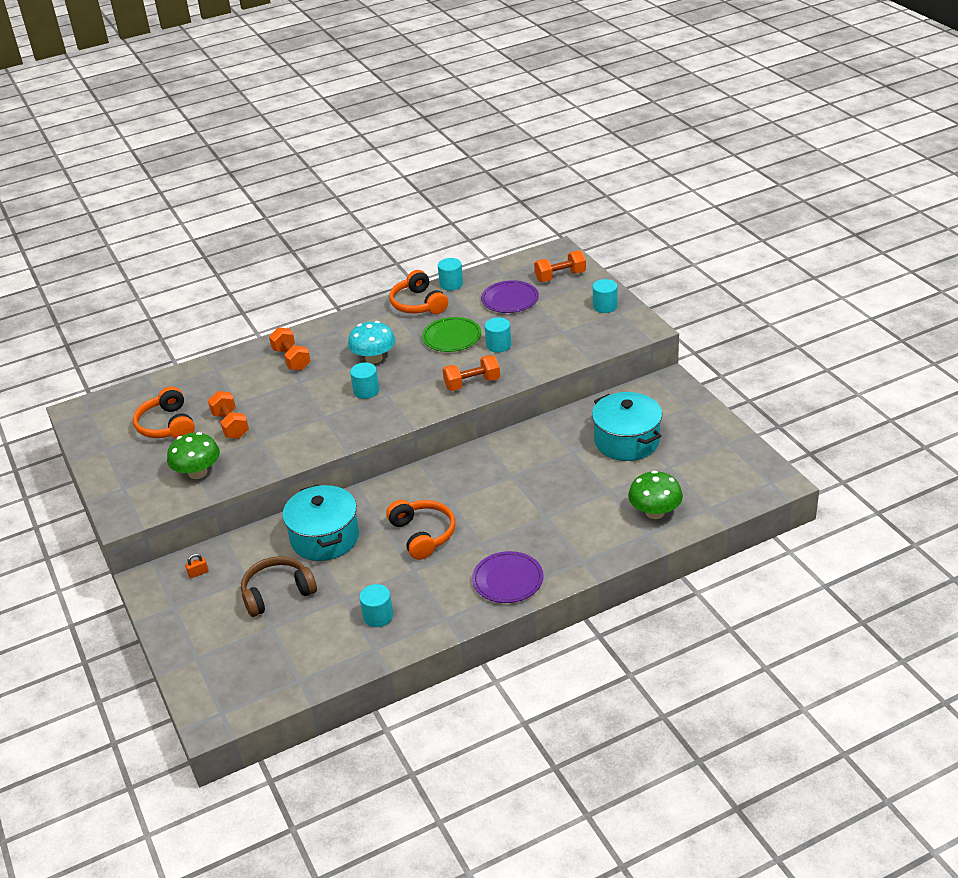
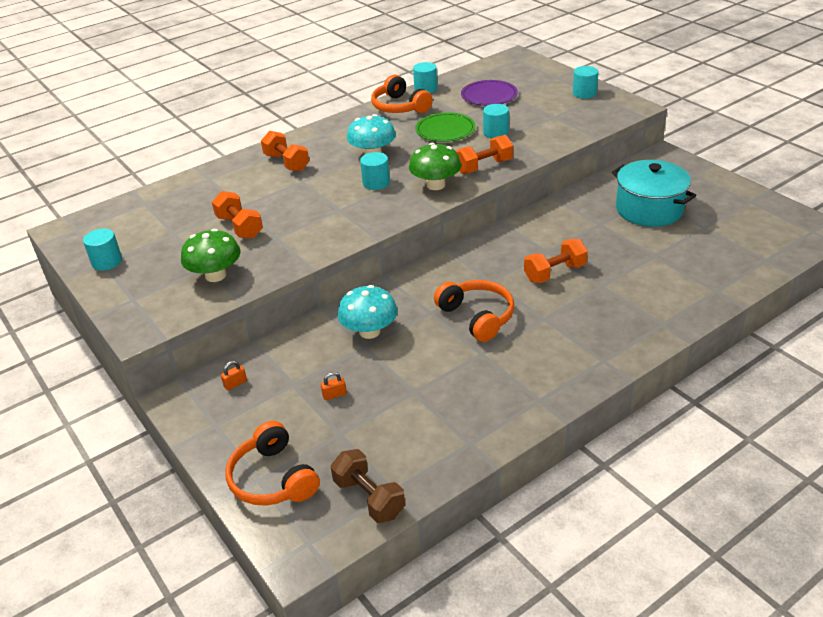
camera: 10 degrees left, 0 degrees up
(167, 425) = (168, 234): orange headphones -> orange headphones (272, 479)
(277, 593) = (334, 395): brown headphones -> orange padlock
(278, 683) = (369, 498): none -> brown dumbbell
(324, 538) = (369, 331): turquoise pot -> turquoise mushroom
(378, 616) = (460, 406): turquoise cylinder -> turquoise cylinder (107, 262)
(508, 580) = (590, 352): purple plate -> none
(560, 276) = (529, 74): orange dumbbell -> orange dumbbell (555, 273)
(655, 512) = (712, 270): green mushroom -> green mushroom (435, 185)

